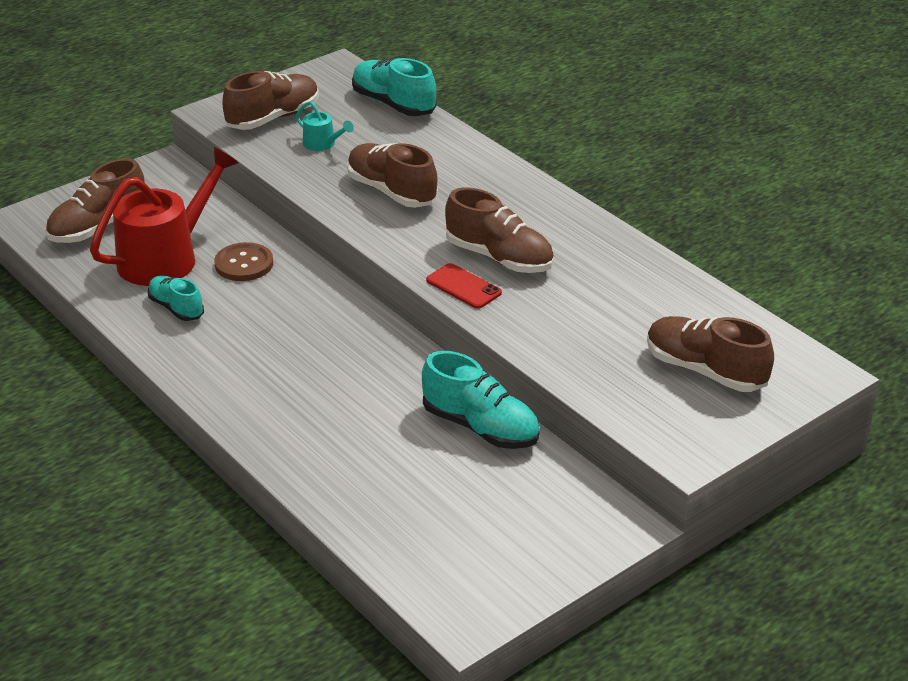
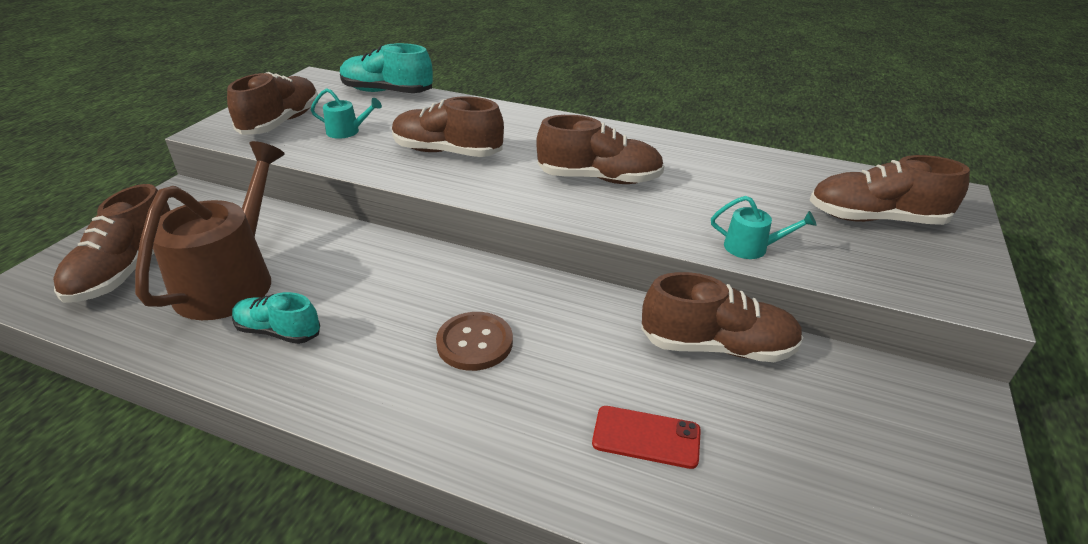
camera: 30 degrees left, 0 degrees up
(165, 258) = (231, 280): red watering can -> brown watering can
(244, 264) = (328, 261): brown button -> brown button (475, 343)
(463, 286) = (596, 211): red phone -> red phone (646, 437)
(480, 427) = (717, 347): turquoise shoe -> brown shoe
(557, 357) = (751, 247): none -> turquoise watering can

